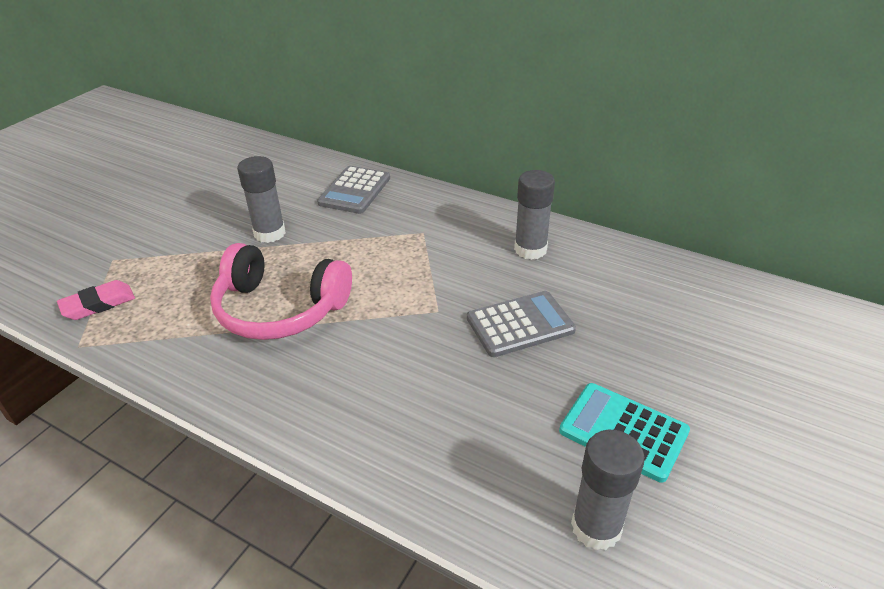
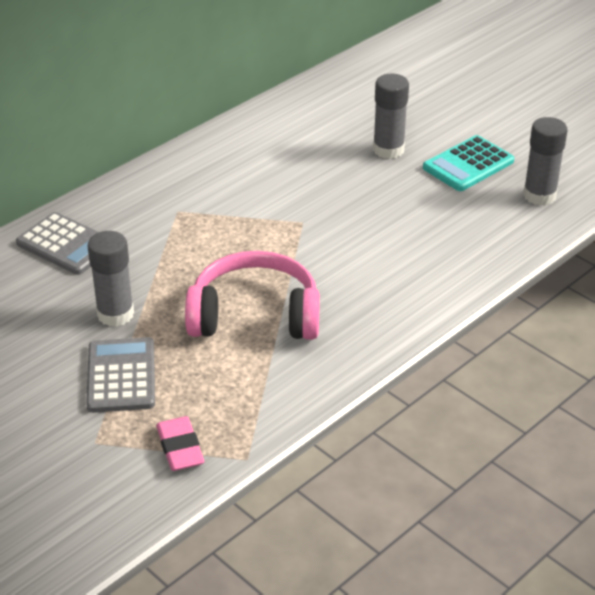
camera: 75 degrees left, 0 degrees up
(279, 309) = (255, 315): pink headphones -> pink headphones turned 120 degrees counterclockwise
(520, 324) = (341, 183): grey calculator -> grey calculator (121, 376)
(530, 249) = (242, 155): grey glue stick -> grey glue stick (388, 150)

